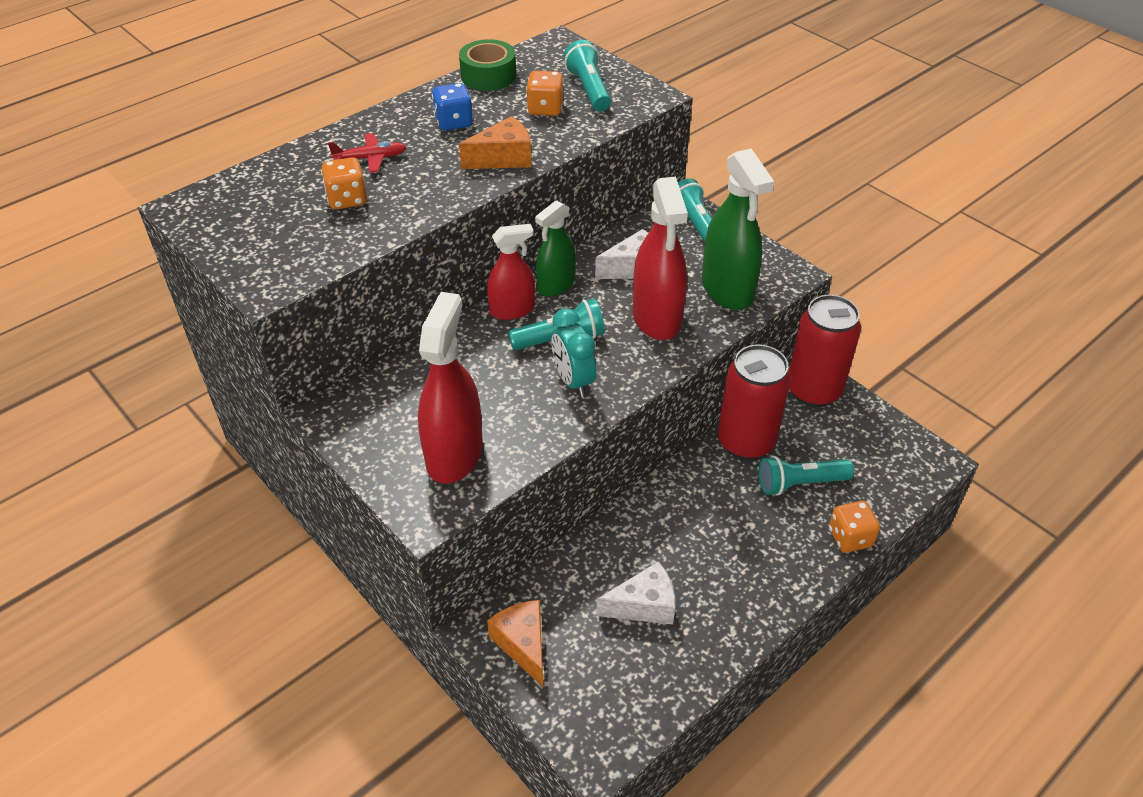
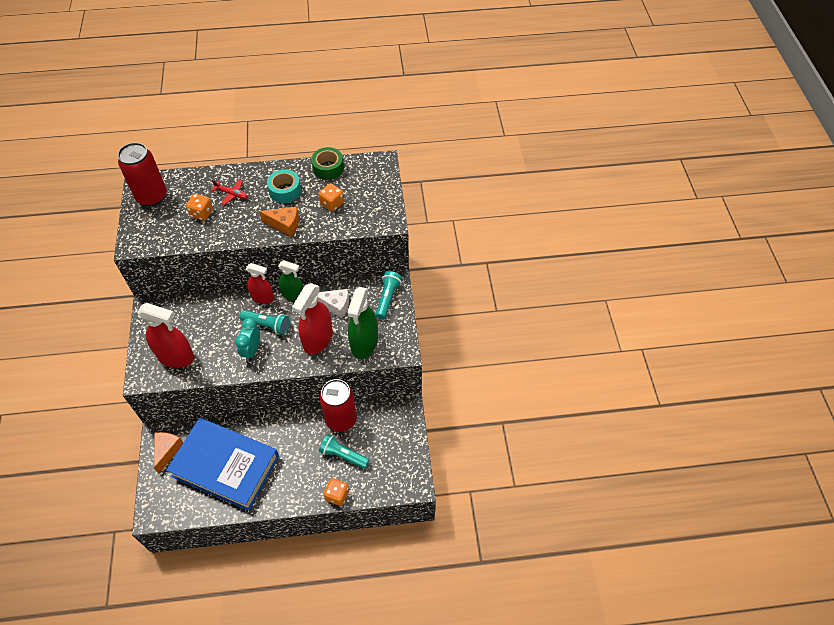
camera: 35 degrees right, 10 degrees up
(454, 122) = (285, 191): blue dice -> turquoise tape
(454, 454) = (175, 356): red spray bottle -> red spray bottle turned 60 degrees clockwise
(556, 285) = (293, 295): green spray bottle -> green spray bottle turned 150 degrees counterclockwise
(588, 89) = (364, 201): turquoise flashlight -> none
(644, 605) = (225, 466): white cheese -> blue book
(813, 391) = (398, 413): red can -> red can (152, 197)

